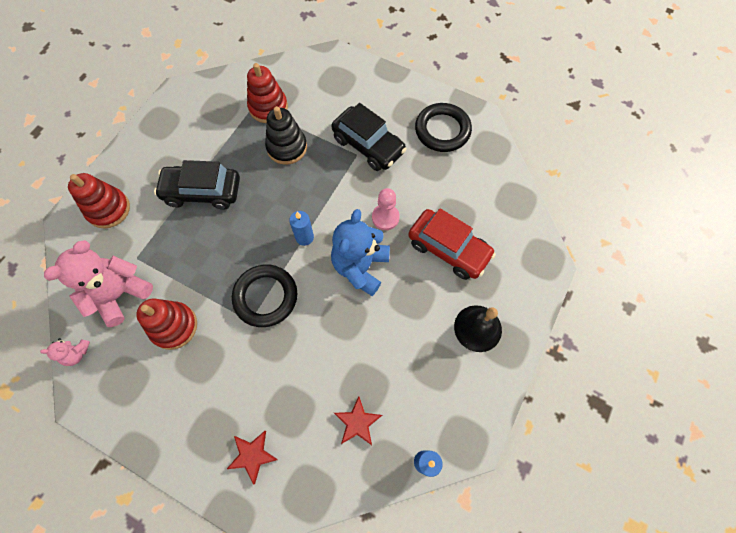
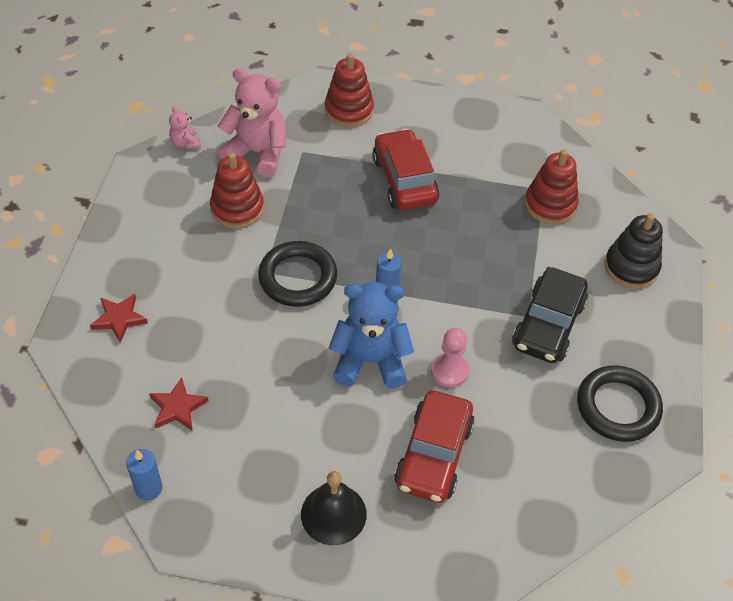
camera: 70 degrees right, 15 degrees down
(202, 192) = (404, 180): black car -> red car
(287, 147) = (502, 240): black stacking toy -> black stacking toy (631, 267)

